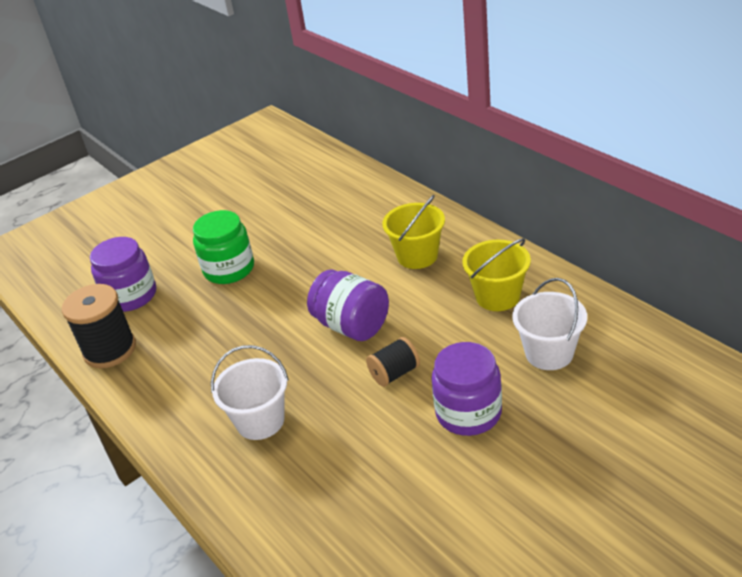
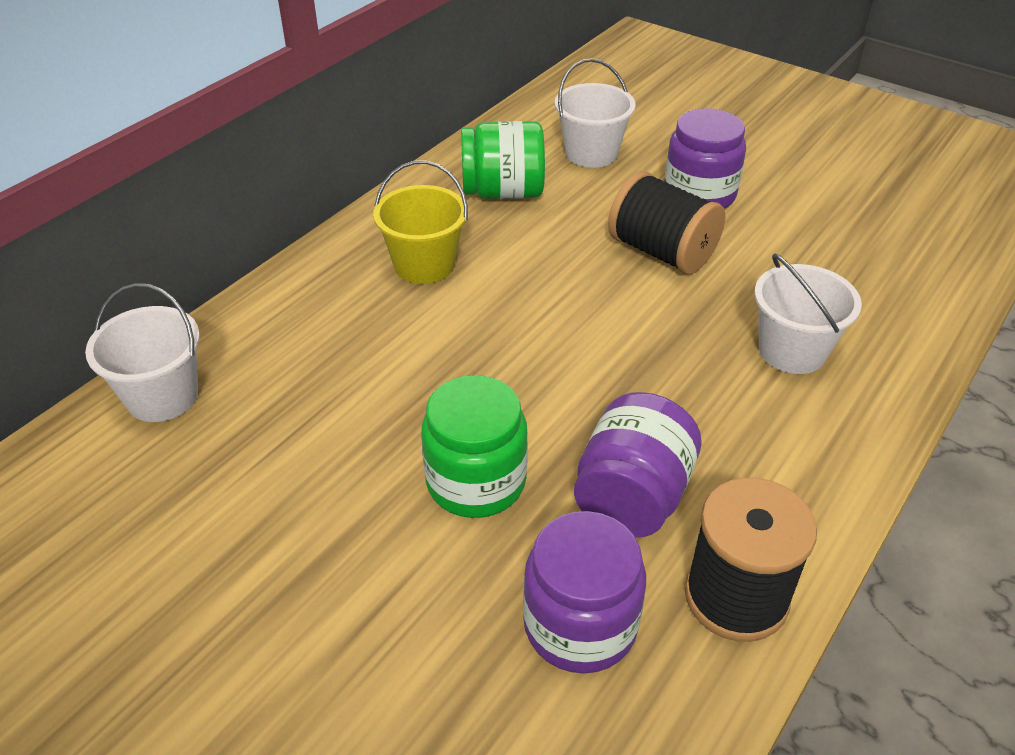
camera: 110 degrees left, 5 degrees up
(337, 172) = (162, 396): none -> white bucket
(352, 326) = (587, 302): purple jar -> purple jar (632, 497)
(394, 373) = (662, 252): black spool -> black spool, size x1.69
(497, 296) = (503, 192): yellow bucket -> green jar

